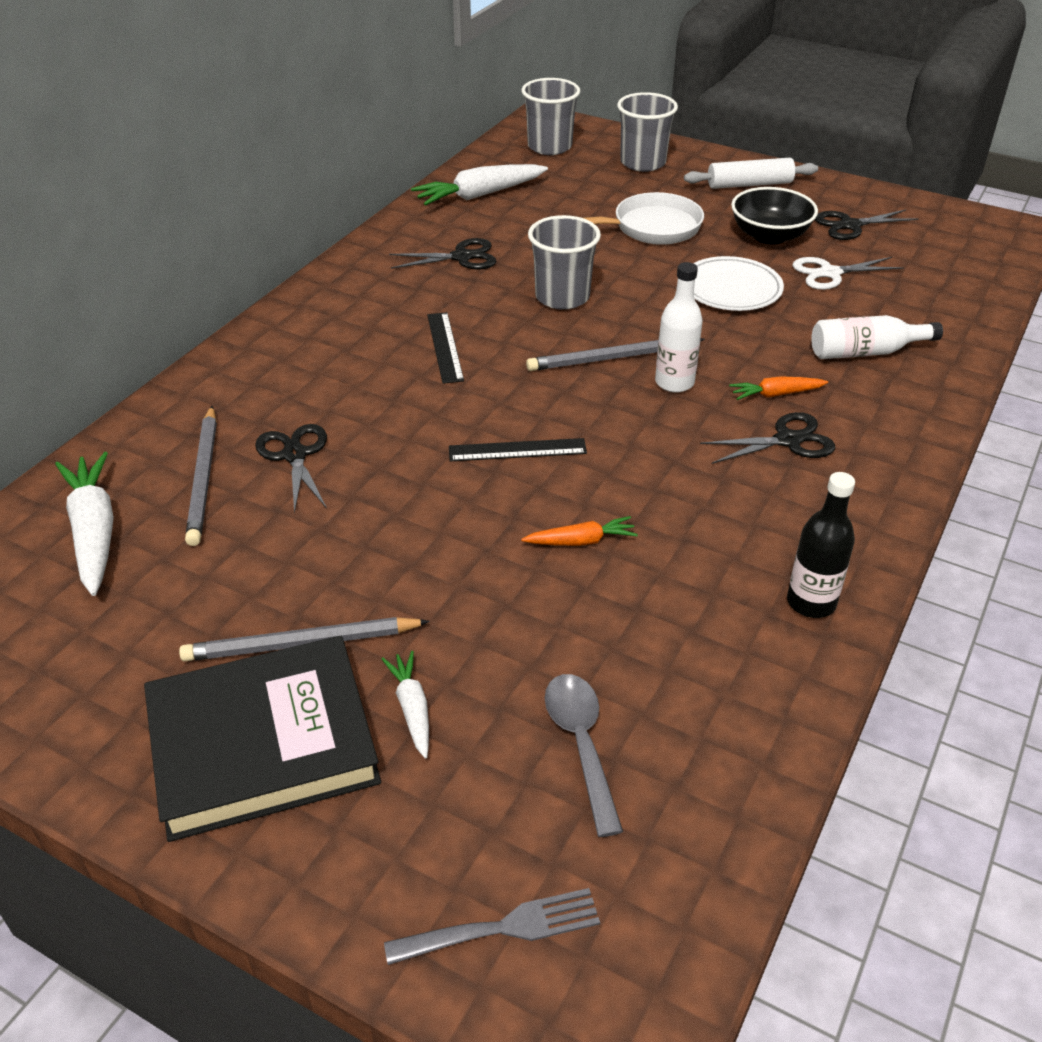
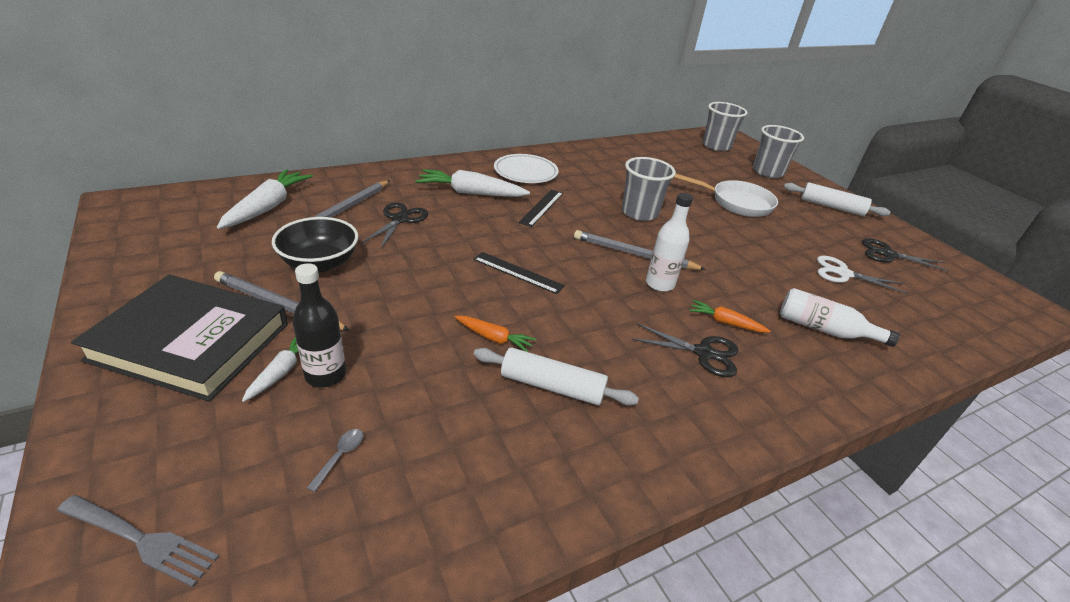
camera: 30 degrees right, 5 degrees down
(461, 257) = (603, 173): black scissors -> none
(479, 195) = (648, 152): white carrot -> white carrot (470, 193)
(581, 745) = (340, 456): grey spoon -> grey spoon, size x0.50
(691, 557) = (552, 386): none -> white rolling pin
(731, 289) = (757, 253): white plate -> white plate (525, 172)
(769, 236) = (817, 237): black bowl -> black bowl (320, 263)
(811, 602) = (604, 465): black bottle -> black bottle (325, 375)

